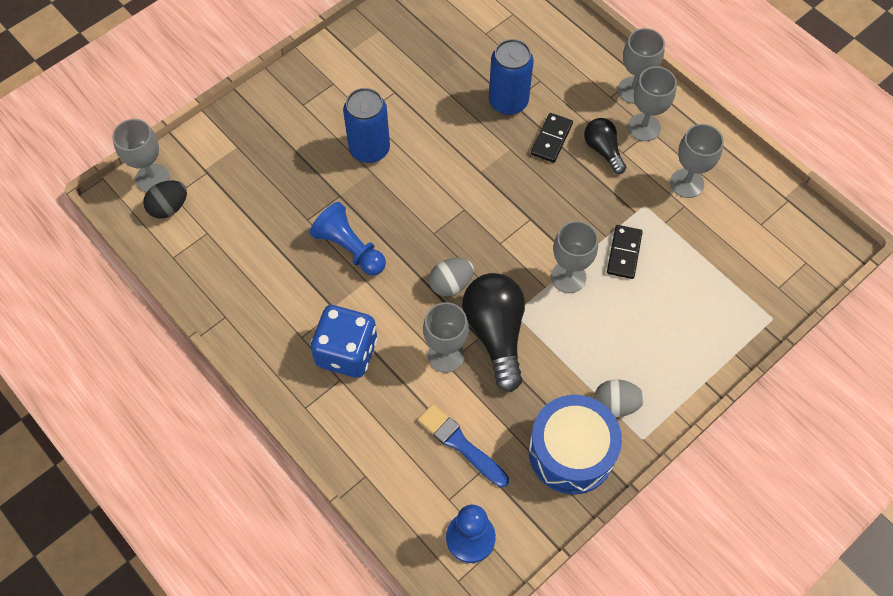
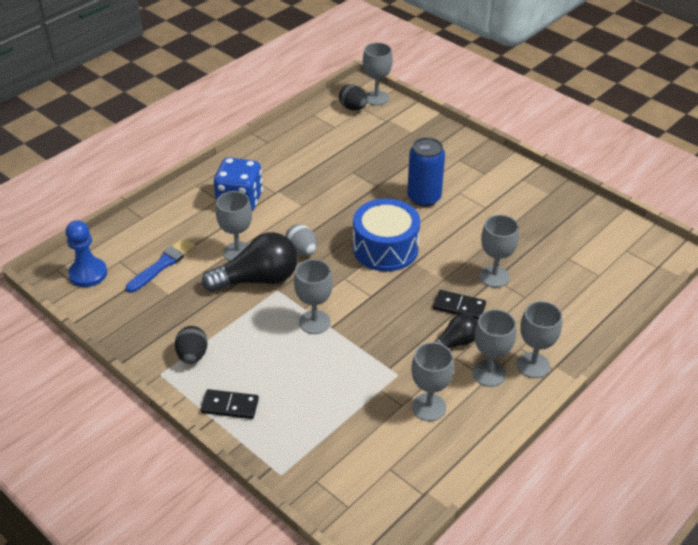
camera: 85 degrees right, 20 degrees down
(349, 248) = (329, 195): blue pawn -> none
(508, 102) = (494, 276): blue can -> grey goblet
(571, 452) = (151, 328): blue drum -> blue drum (385, 248)
(615, 404) = (192, 355): grey egg -> black egg
(624, 253) = (343, 360): black domino -> black domino (230, 406)

